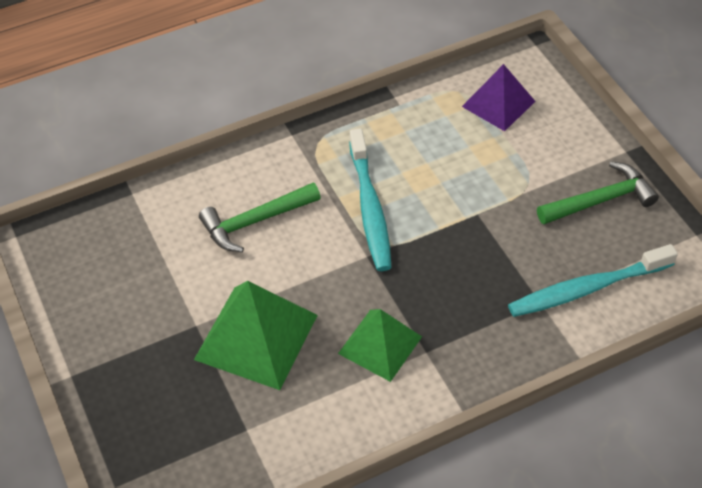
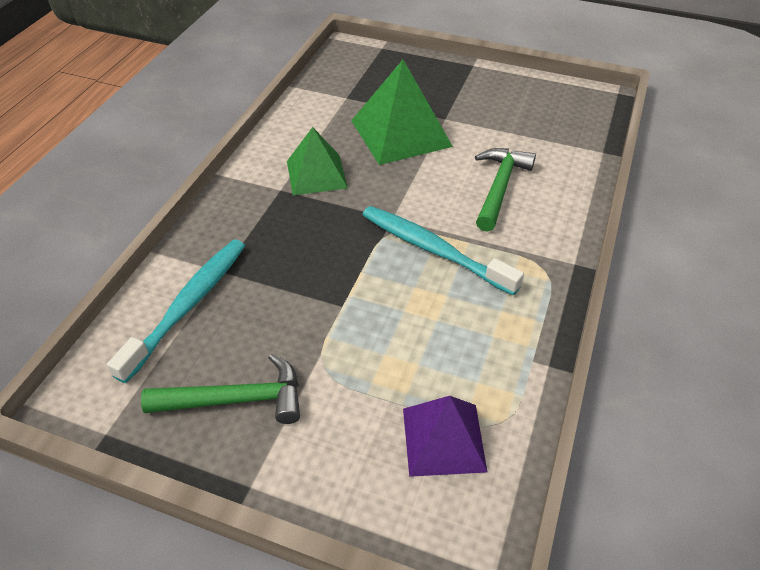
camera: 135 degrees right, 5 degrees down
(600, 200) = (236, 400): green hammer -> green hammer turned 120 degrees counterclockwise

